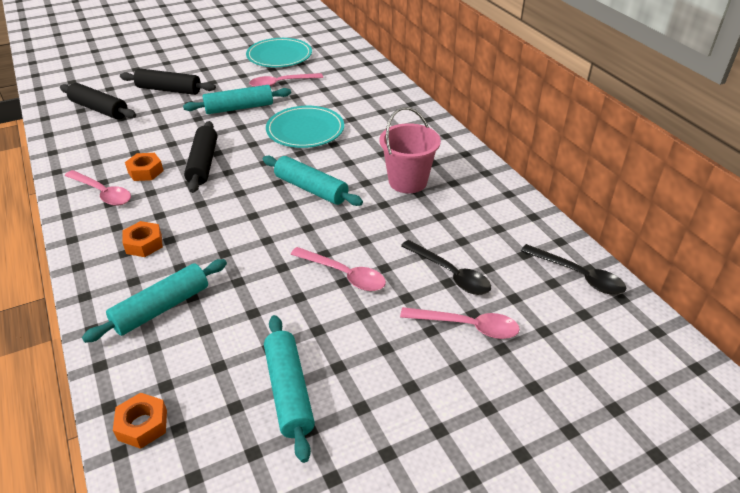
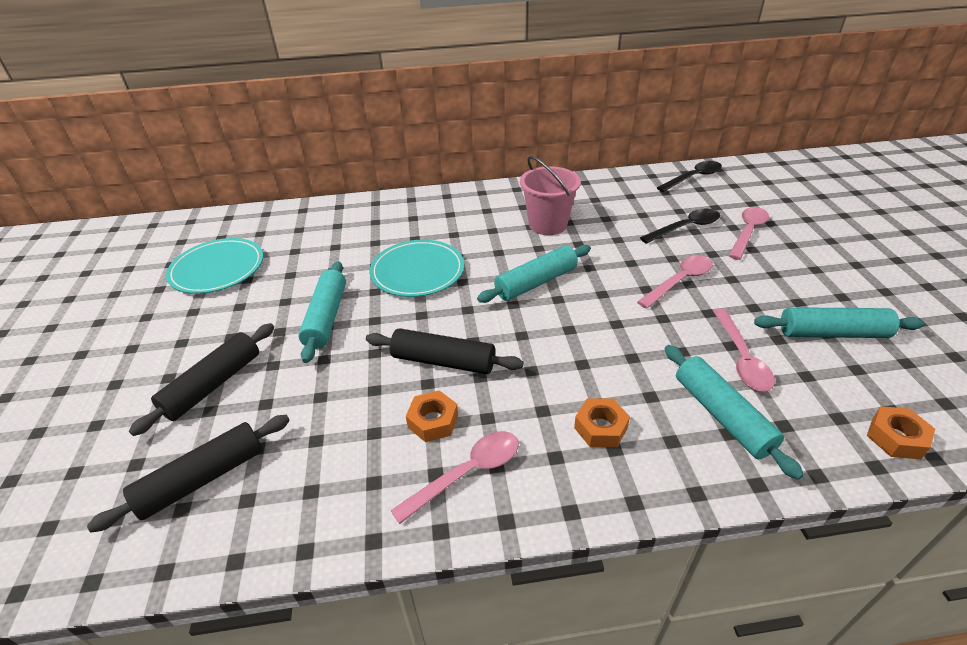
camera: 70 degrees left, 0 degrees up
(281, 84) = (294, 276): pink spoon -> pink spoon (741, 358)

